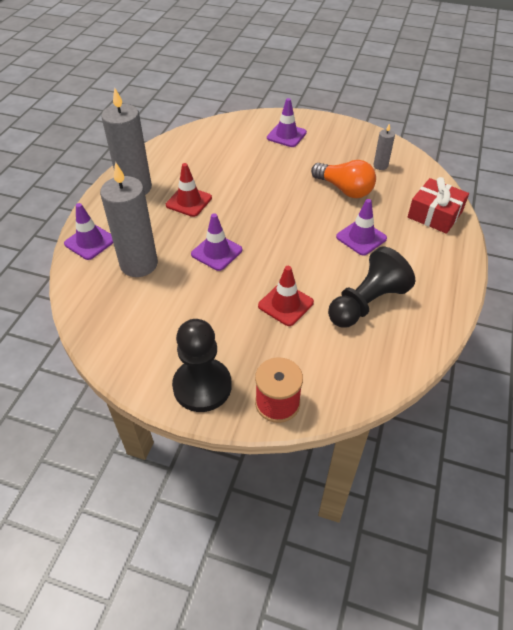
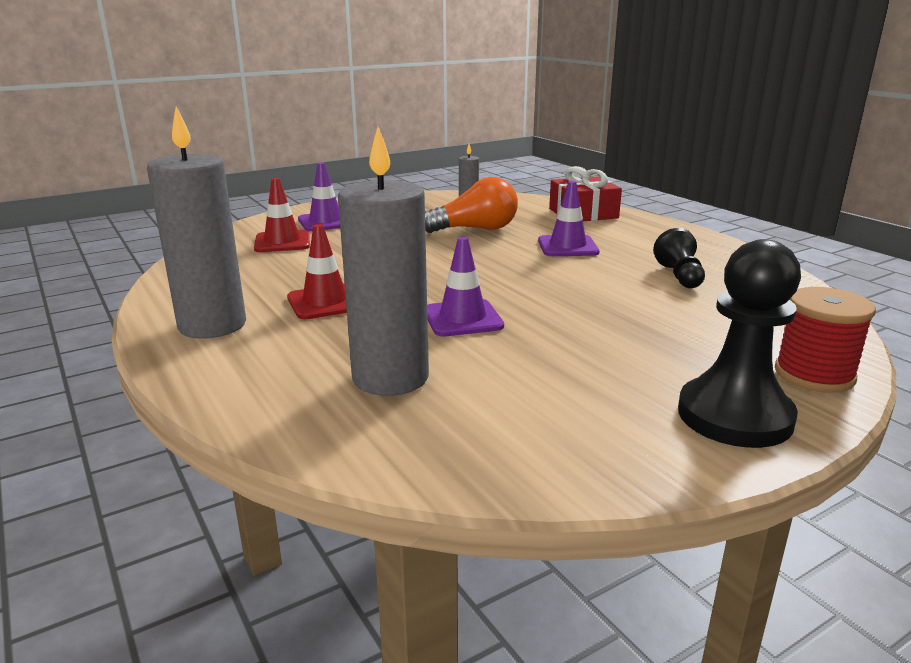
camera: 50 degrees left, 25 degrees down
(90, 242) = (257, 401): purple traffic cone -> none
(285, 304) = (627, 313): red traffic cone -> red traffic cone (282, 242)
(366, 303) = (679, 276): black pawn -> black pawn, size x0.58

